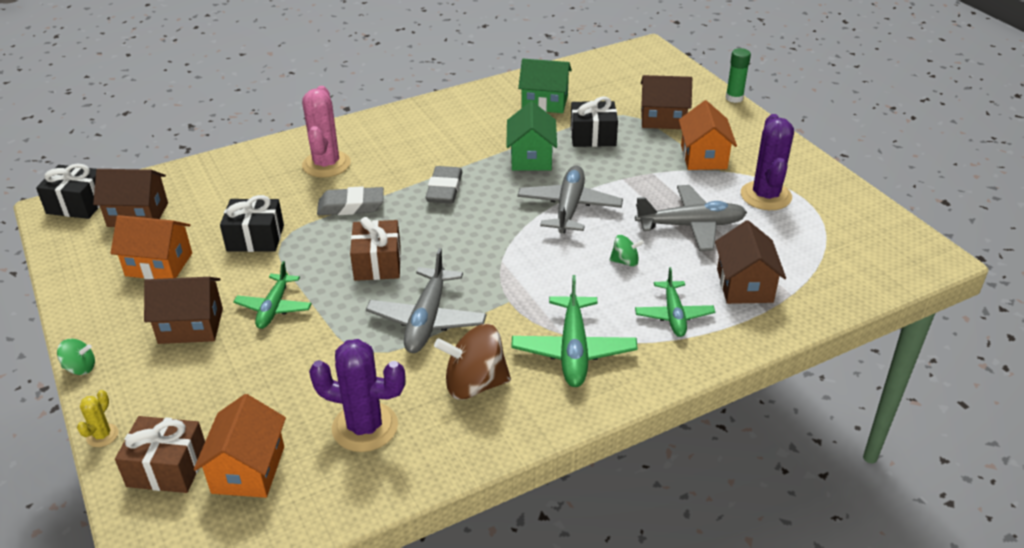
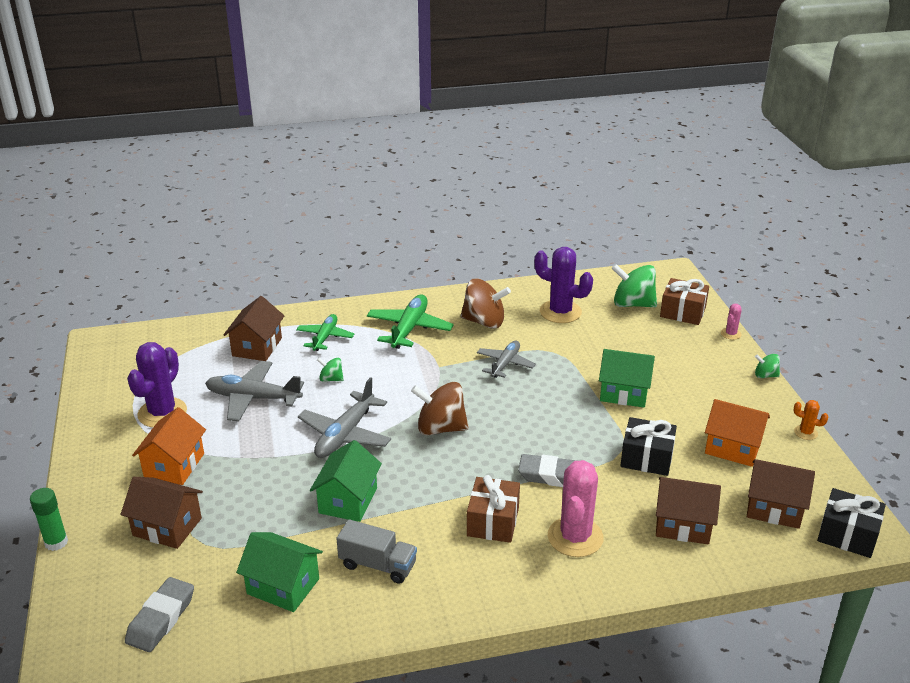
camera: 165 degrees left, 5 degrees down
(66, 296) = (805, 432): none -> orange cactus
(102, 435) = (730, 334): yellow cactus -> pink cactus
(191, 326) = (689, 390): brown house -> brown house (683, 524)
(248, 469) = (632, 304): orange house -> green spinning top
(274, 308) = (624, 393): green plane -> green house
(377, 263) = (535, 414): brown gift -> brown gift (493, 521)
(427, 320) = (505, 364): grey plane -> grey plane, size x0.66
(444, 189) = (454, 477): grey eraser -> grey eraser (161, 619)
(476, 230) = (440, 428): none -> brown spinning top
(482, 123) = (378, 565): none -> grey truck
(593, 136) = (264, 517): black gift -> none

